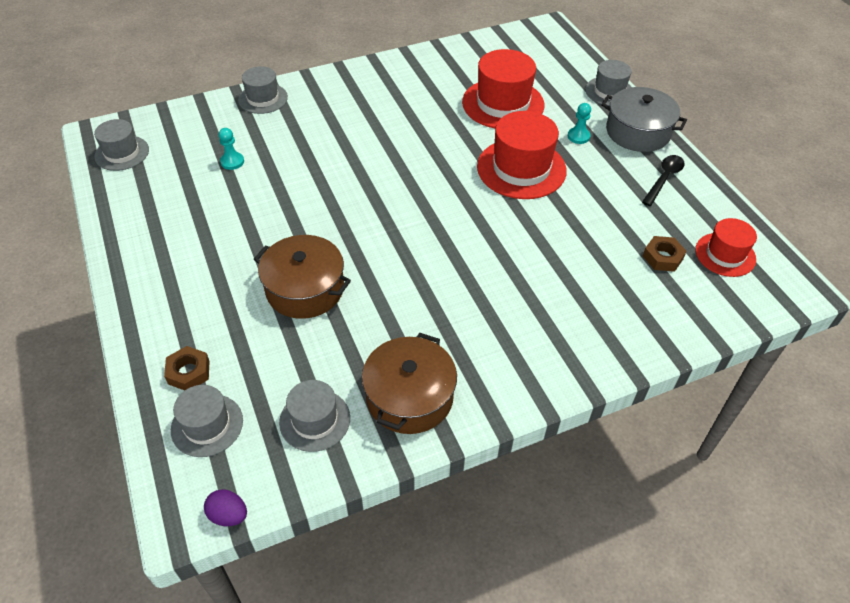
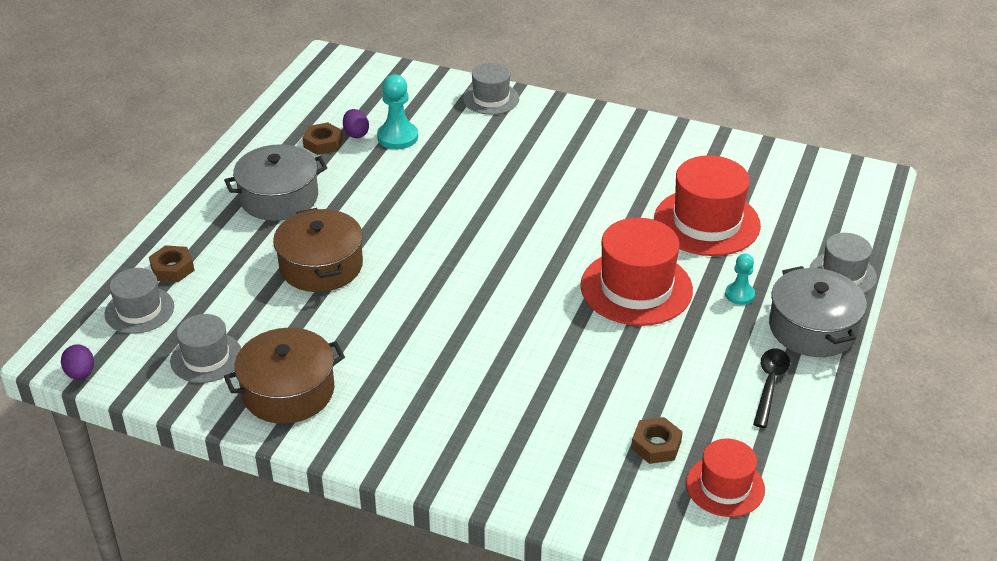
camera: 45 degrees right, 10 degrees down
(122, 153) = (327, 84): grey hat -> none
(180, 198) = (323, 143): none -> brown nut
(197, 177) = (356, 134): none -> purple egg
(201, 260) = (279, 197): none -> grey pot
(232, 162) = (397, 137): turquoise pawn -> turquoise pawn, size x1.60
(664, 179) = (770, 385): black spoon -> black spoon turned 60 degrees counterclockwise

